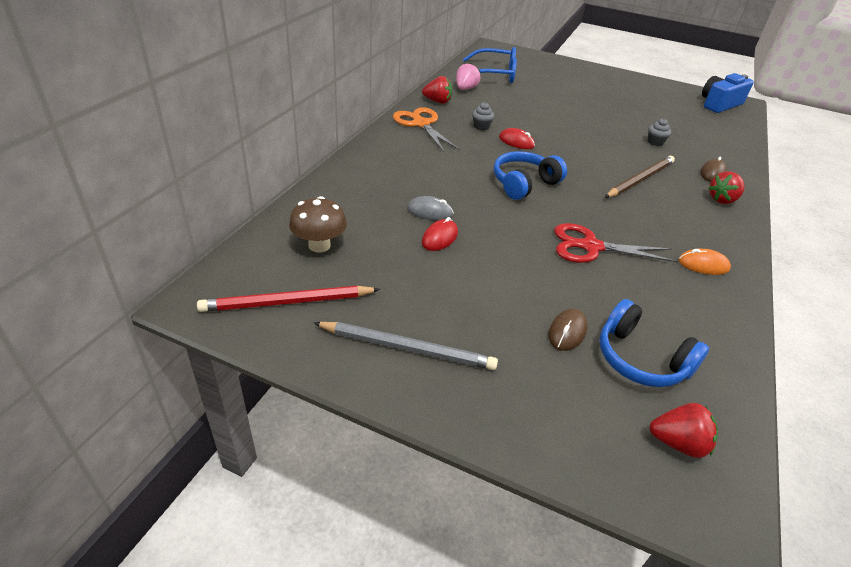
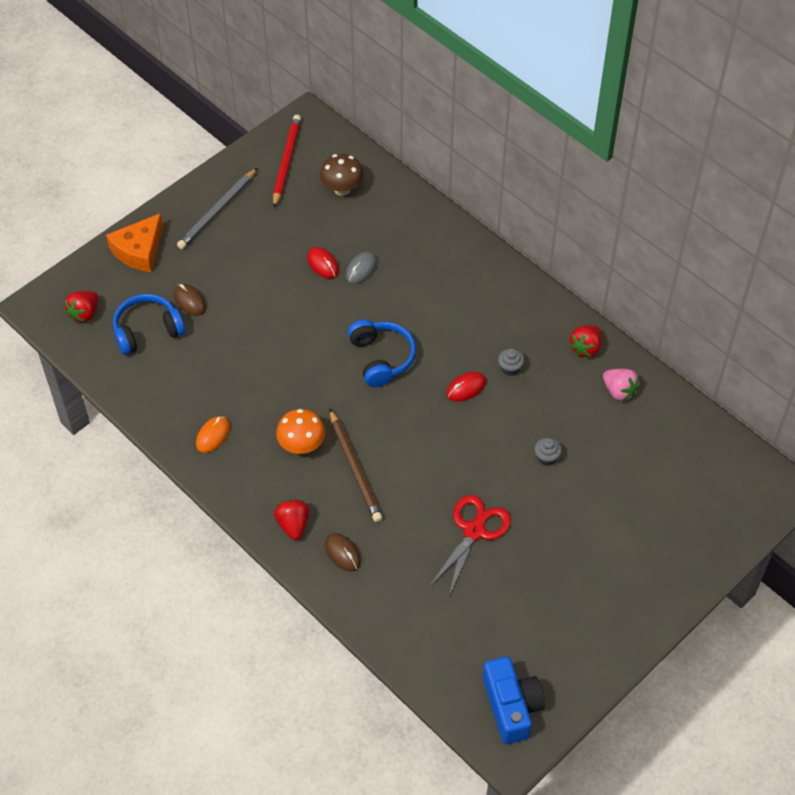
camera: 115 degrees right, 15 degrees up
(421, 124) = (529, 313): orange scissors -> none
(494, 74) = (663, 445): blue glasses -> none
(527, 416) = (139, 250): none -> orange cheese
(591, 247) = (269, 364): red scissors -> red scissors (474, 531)
(651, 209) = (302, 445): none -> orange mushroom
(655, 142) = (427, 537): grey cupcake -> grey cupcake (546, 457)

